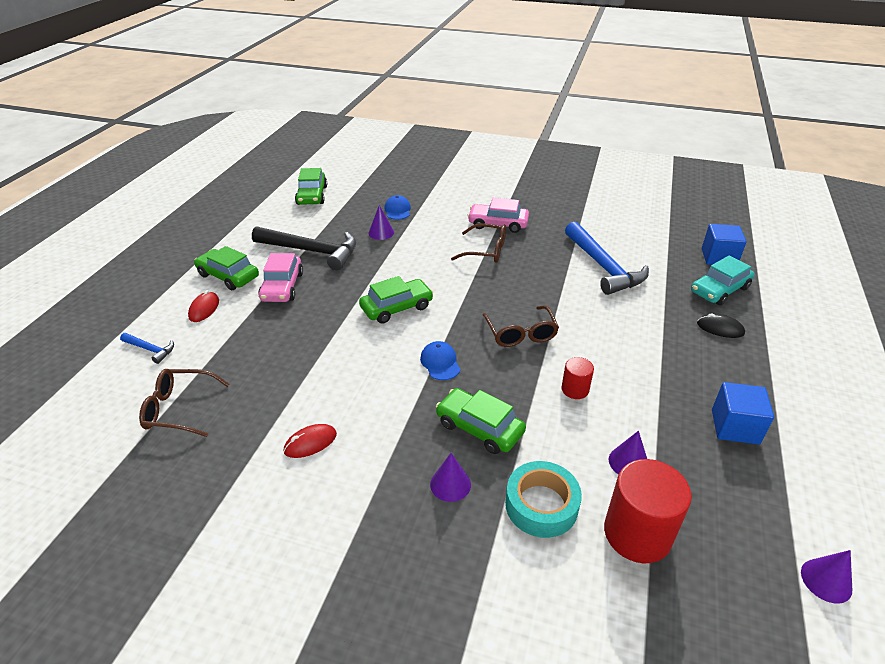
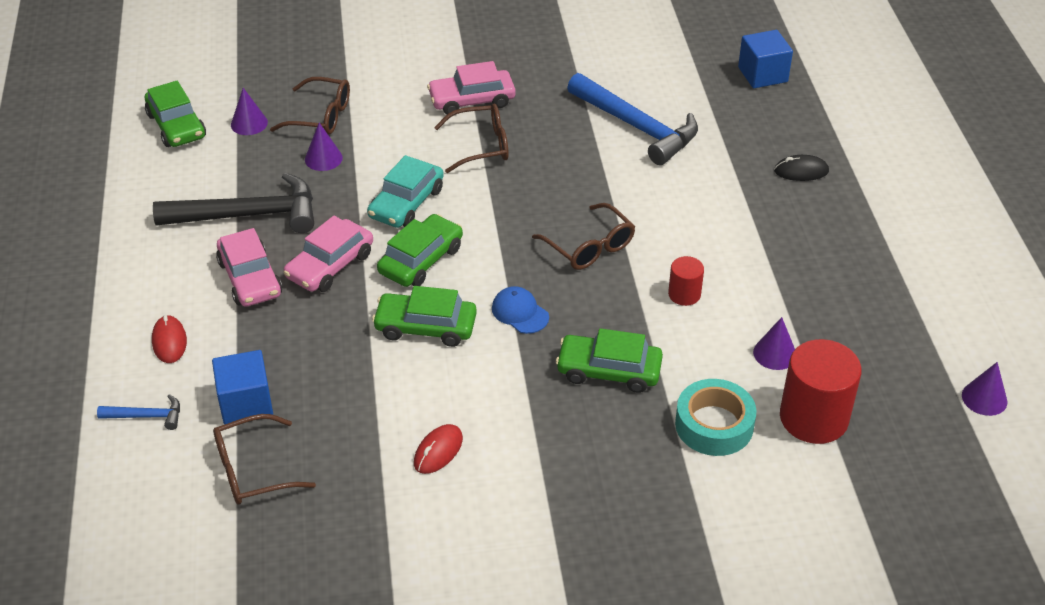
camera: 25 degrees left, 5 degrees up
(228, 276) = (161, 286): green car -> green car (425, 327)
(336, 293) = (330, 265): none -> pink car
(397, 210) = (321, 116): blue cap -> brown glasses
(450, 484) = (614, 438): purple cone -> purple cone (249, 123)
(719, 290) = (781, 120): turquoise car -> turquoise car (406, 203)
(735, 427) = (858, 281): blue cube -> blue cube (246, 403)

